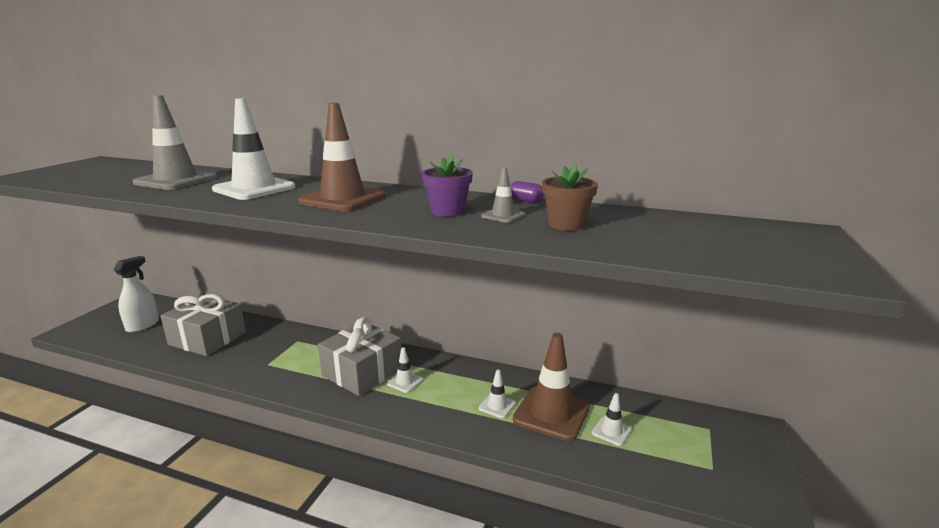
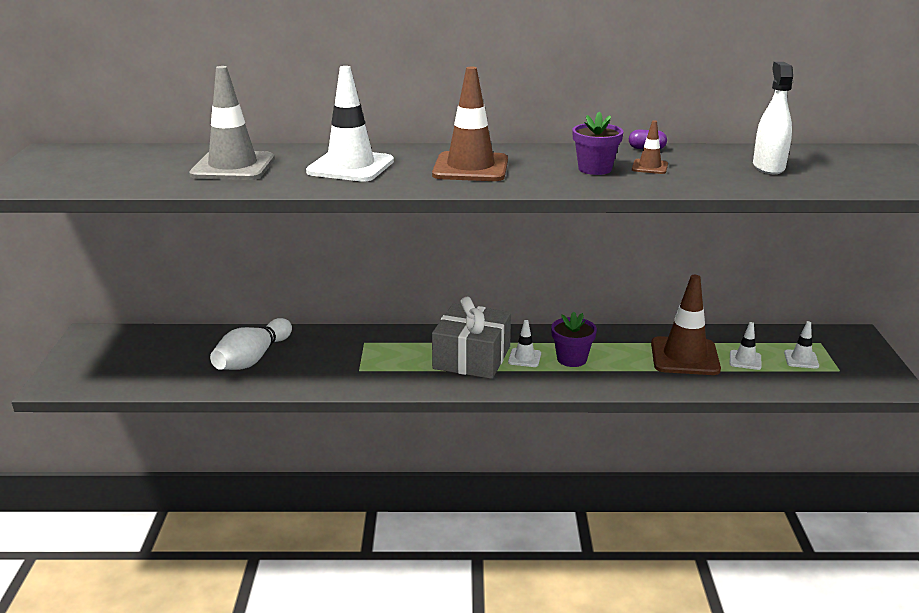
camera: 20 degrees left, 5 degrees up
(142, 325) = (147, 360): white spray bottle -> white spray bottle (768, 167)
(207, 338) = (252, 359): grey gift -> white bowling pin
(444, 392) = (571, 359): none -> purple flower pot
(497, 406) = (631, 360): white traffic cone -> white traffic cone (801, 359)
(503, 215) = (649, 167): grey traffic cone -> brown traffic cone
(566, 224) = (714, 169): brown flower pot -> none

